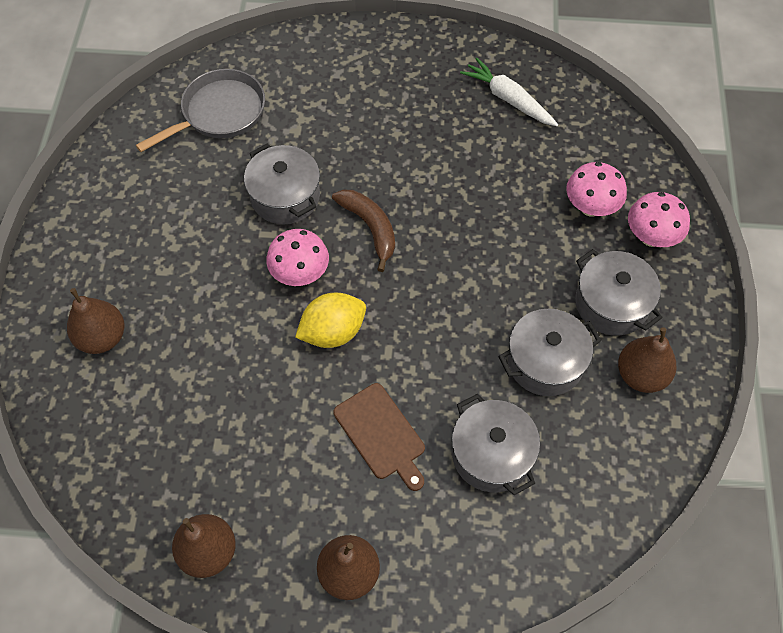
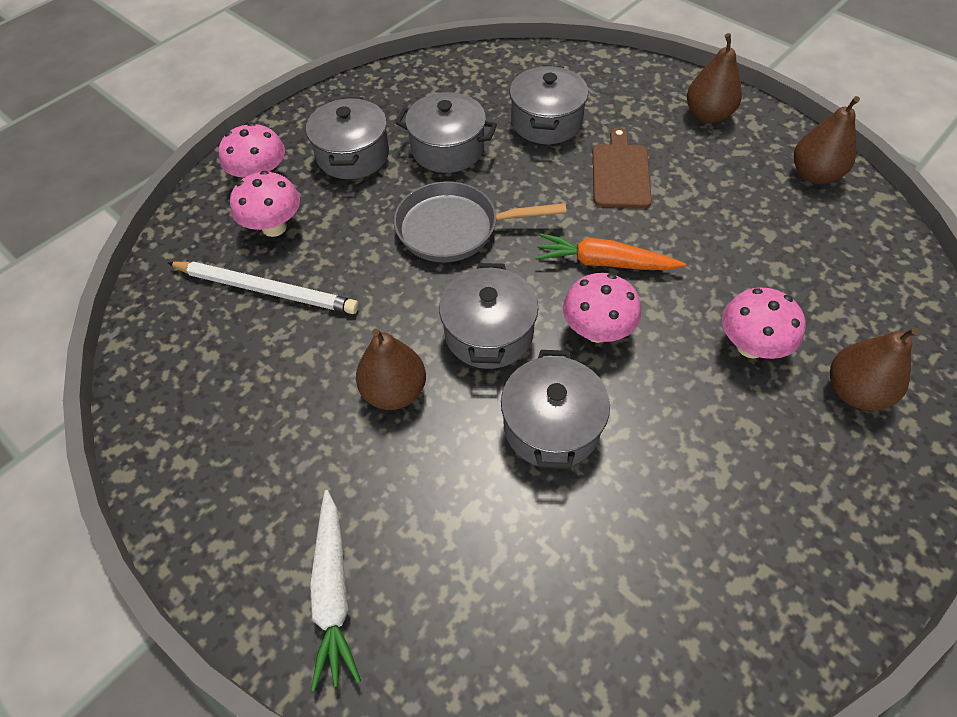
camera: 140 degrees left, 5 degrees down
(188, 328) = (750, 346): none -> pink mushroom
(219, 113) = (554, 615): grey pan -> grey pan (454, 228)
(333, 332) = (603, 262): yellow lemon -> orange carrot
(370, 228) = (489, 333): brown banana -> grey pot
(508, 99) = (206, 379): white carrot -> white carrot (333, 592)
(540, 165) = (266, 290): none -> white pencil
(641, 375) = (389, 107): brown pear -> brown pear (394, 391)

